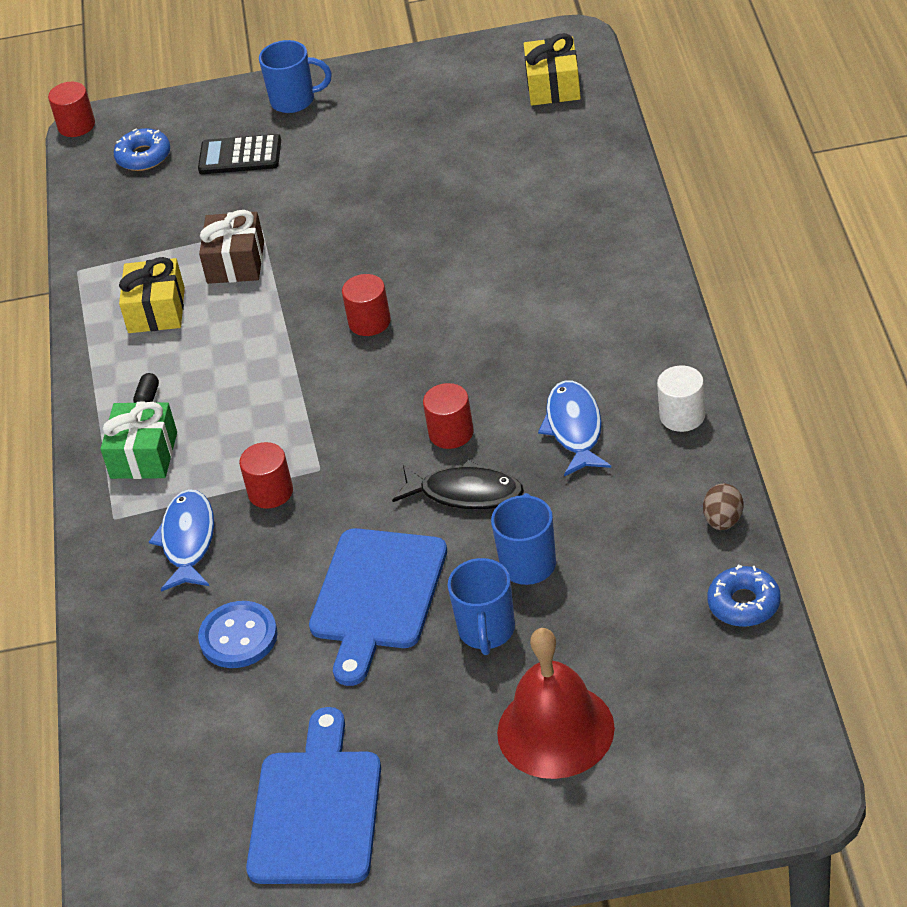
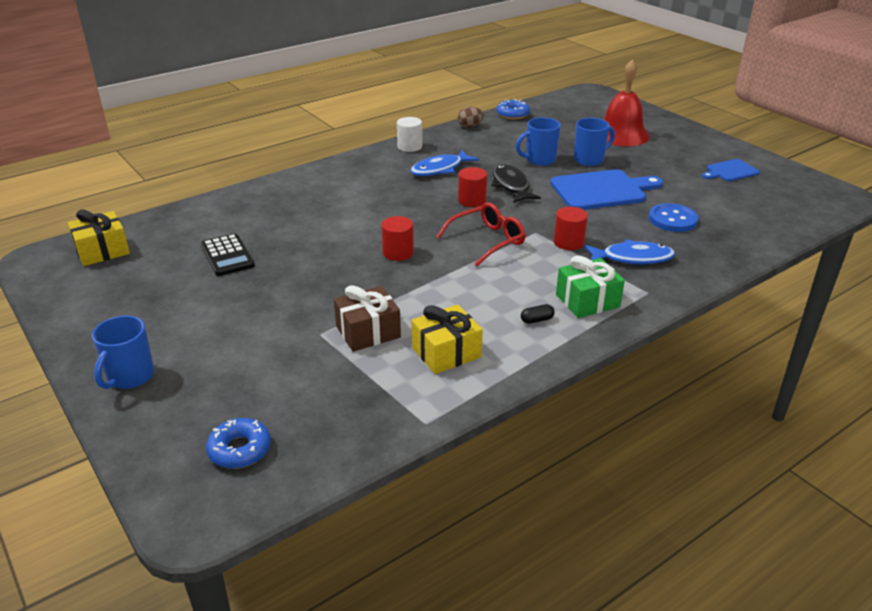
camera: 125 degrees left, 10 degrees down
(76, 125) = (193, 536): red cylinder -> none
(188, 540) = (632, 258): blue fish -> blue fish turned 150 degrees counterclockwise
(240, 156) = (223, 381): black calculator -> black calculator (227, 255)
(294, 100) = (130, 377): blue mug -> blue mug turned 135 degrees counterclockwise
(317, 810) = (730, 171): blue cutting board -> blue cutting board, size x0.55
(335, 413) = (487, 240): none -> red glasses

